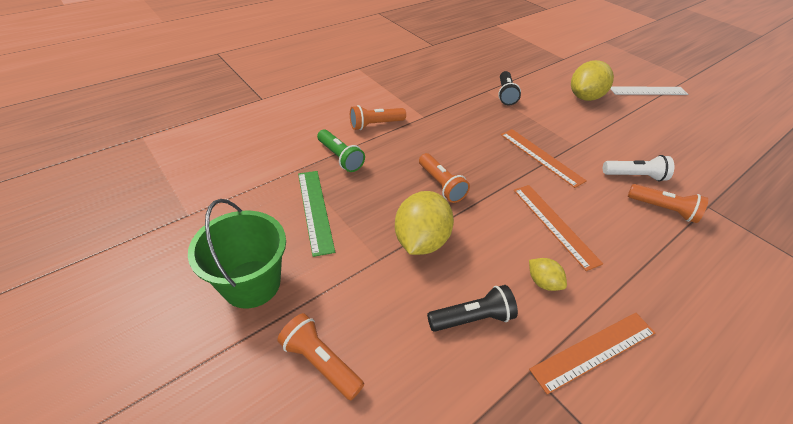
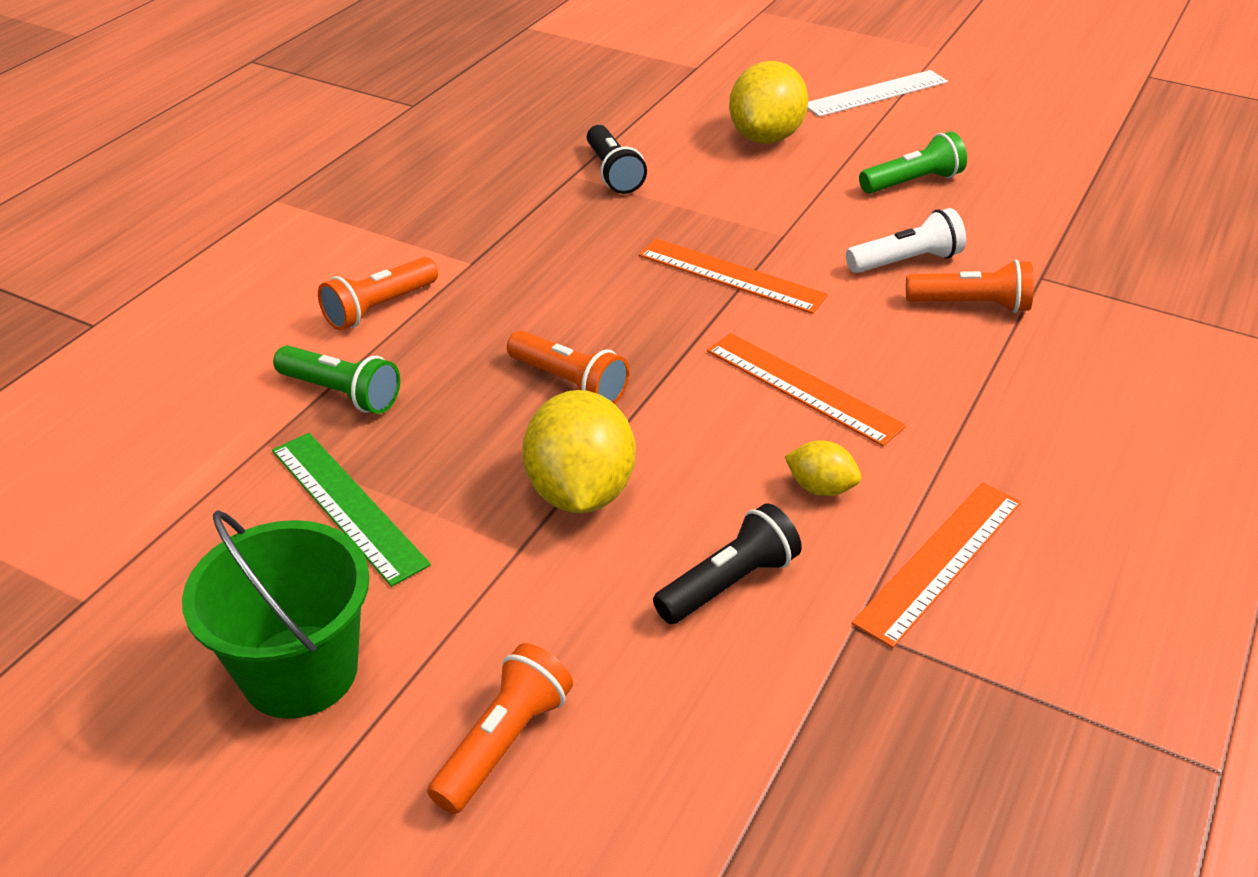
camera: 20 degrees left, 5 degrees down
(320, 362) = (504, 742): orange flashlight -> orange flashlight turned 105 degrees clockwise
(652, 137) = (913, 182): none -> green flashlight

